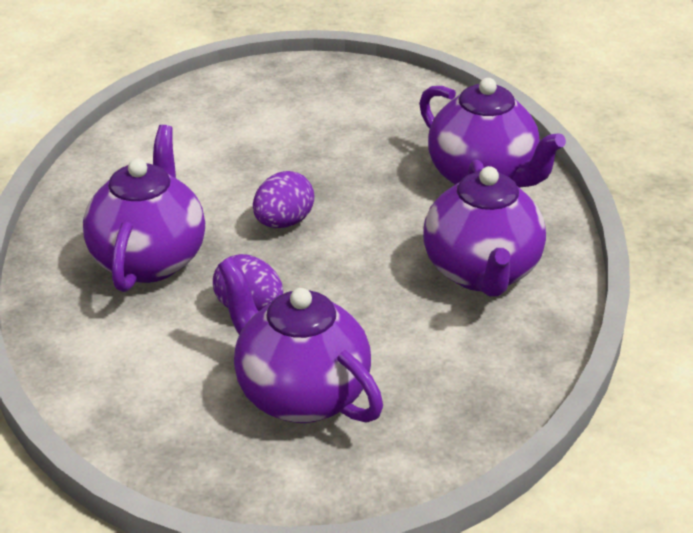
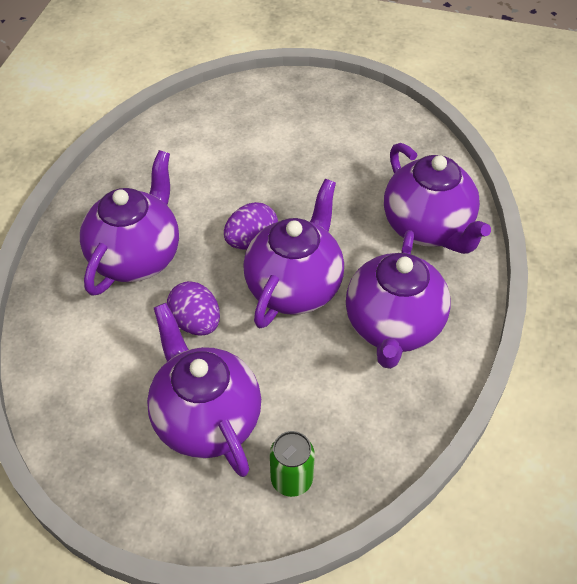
camera: 15 degrees right, 15 degrees up
(353, 256) = (294, 287): none -> purple teapot
(424, 430) = (291, 479): none -> green can

